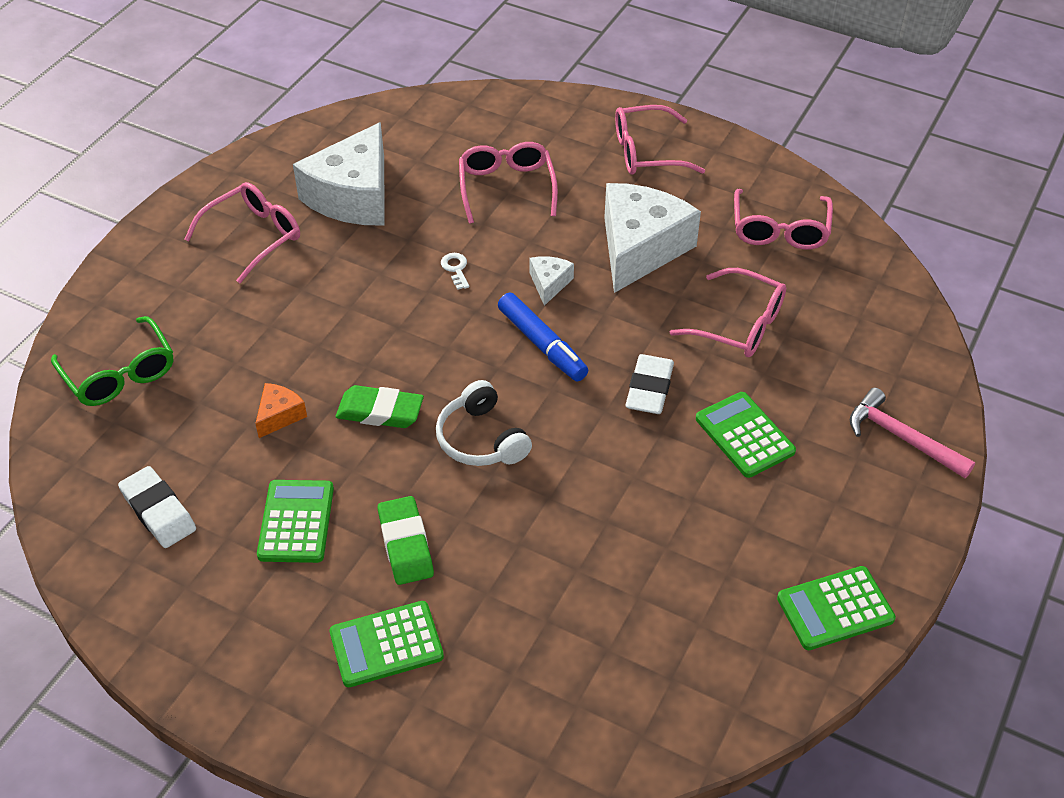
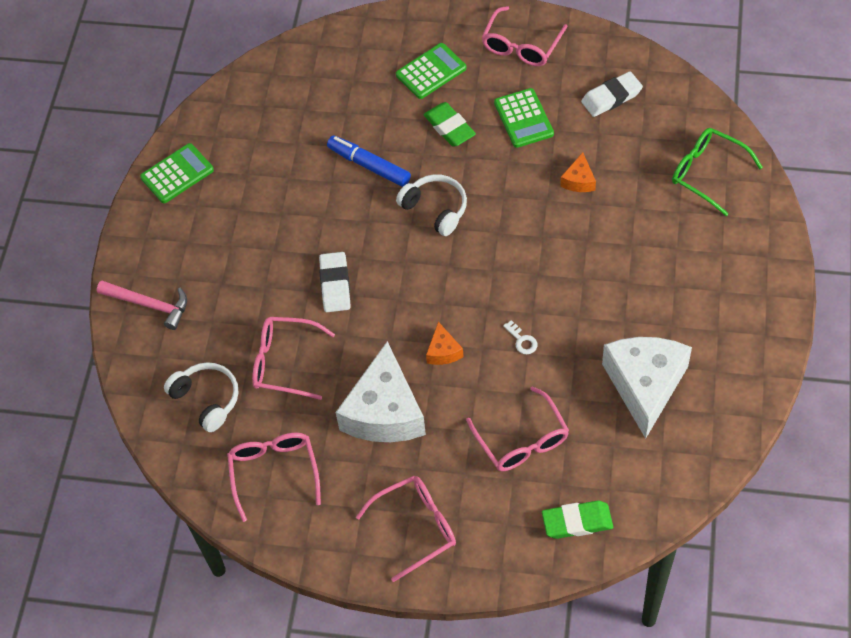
camera: 165 degrees right, 10 degrees up
(158, 511) = (611, 97): white eraser -> white eraser turned 60 degrees counterclockwise
(253, 237) = (697, 316): pink glasses -> pink glasses (521, 46)
(380, 411) = (513, 205): green eraser -> green eraser (577, 522)
(542, 344) = (426, 295): blue marker -> blue marker (369, 166)
(549, 284) = (443, 351): white cheese -> orange cheese
(744, 435) = (258, 270): green calculator -> none
(843, 314) = (206, 399): none -> white headphones

